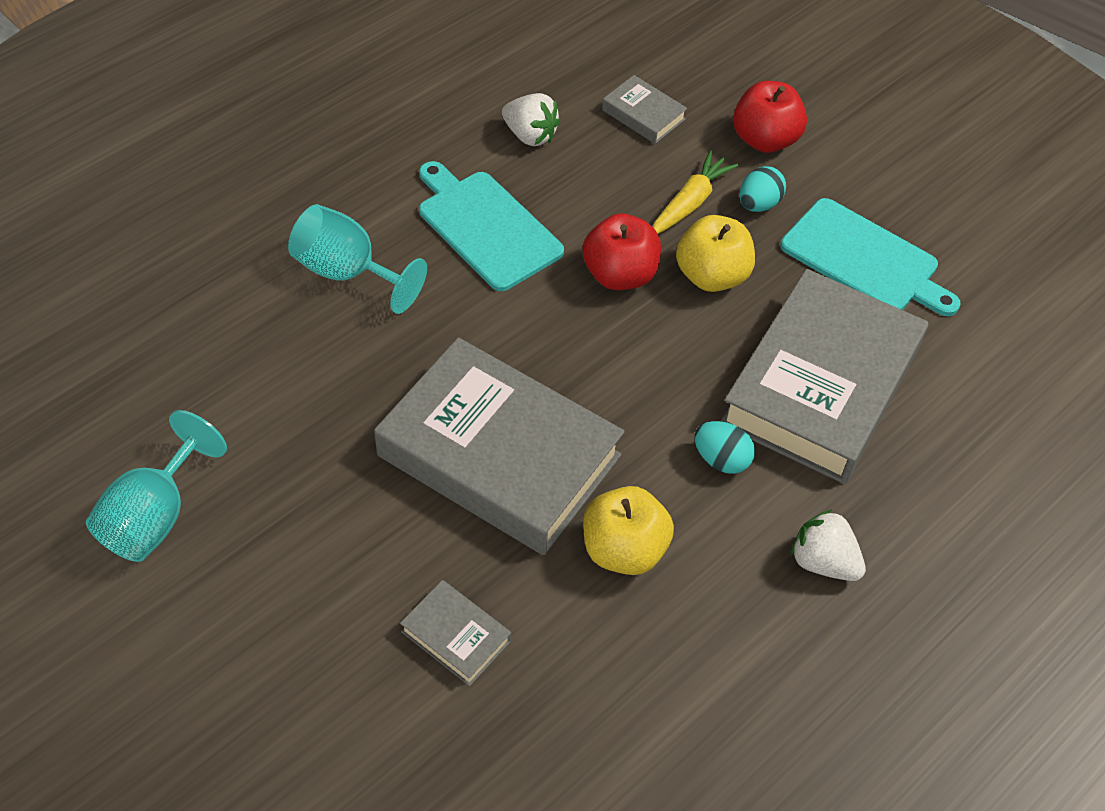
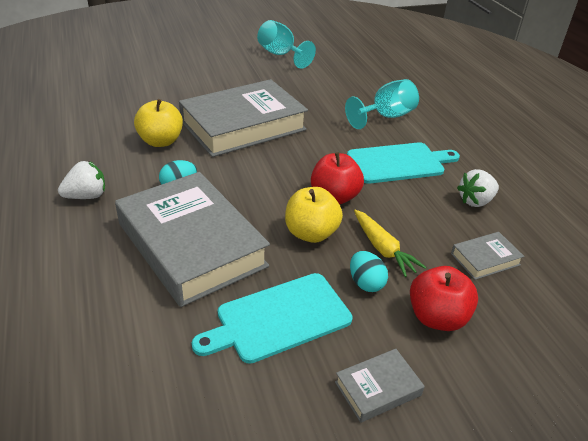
camera: 115 degrees right, 15 degrees down
(456, 636) = (167, 94): grey book -> grey book (377, 388)

